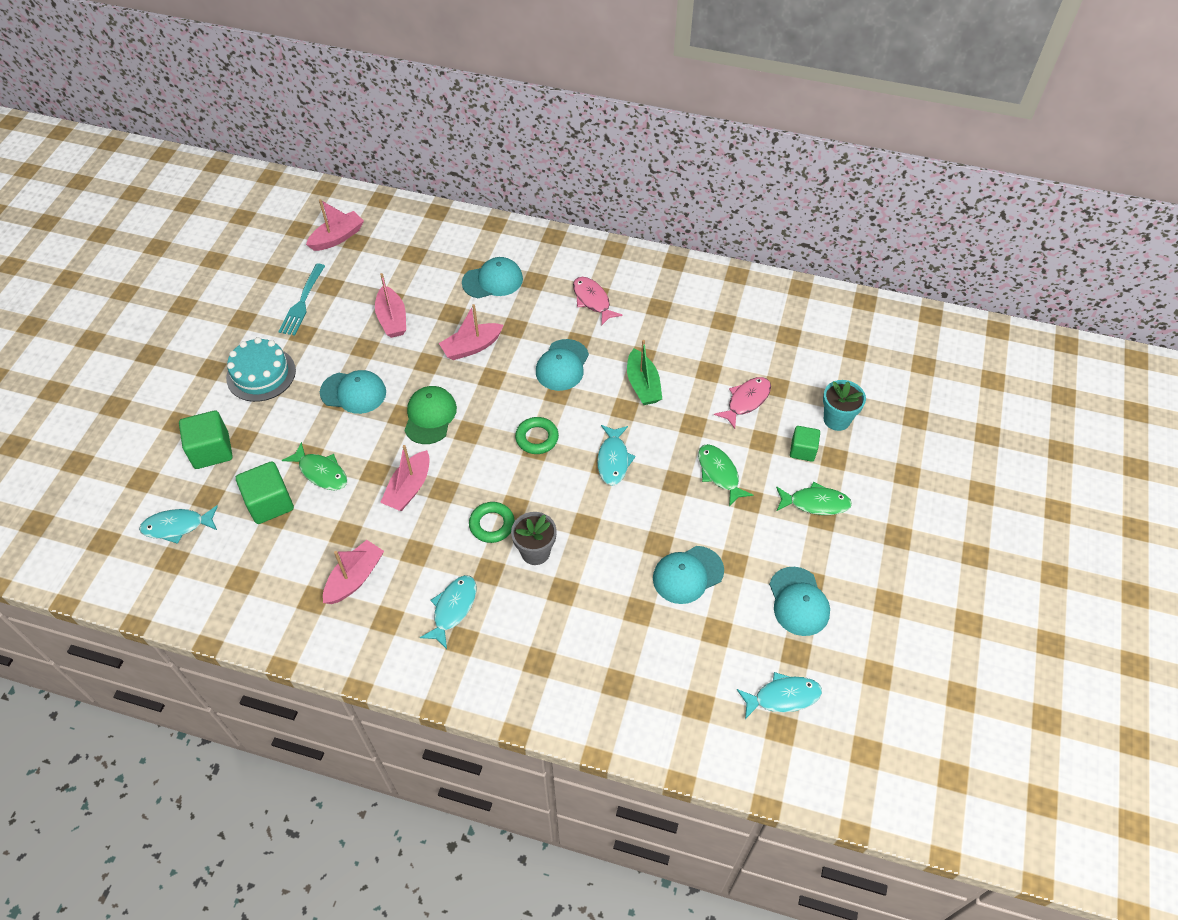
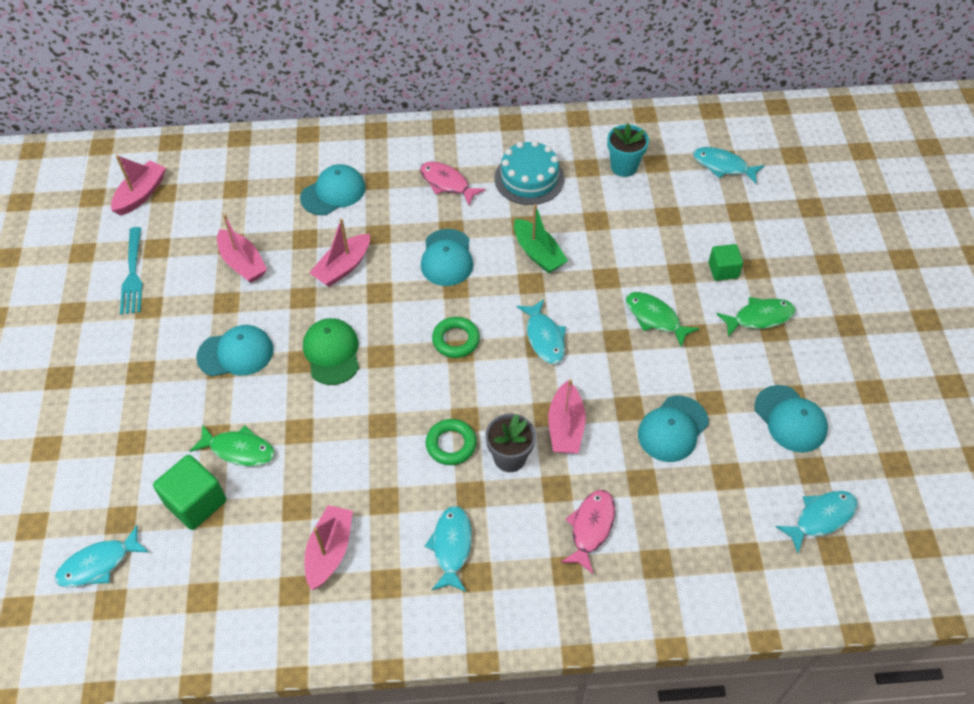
camera: 20 degrees left, 0 degrees up
(211, 451) = (101, 467): green cube -> none
(261, 374) = (121, 365): turquoise cake -> turquoise cake (529, 178)
(409, 488) = (344, 435): pink boat -> pink boat (565, 427)
(746, 401) = (646, 238): pink fish -> pink fish (591, 528)
(837, 419) = (740, 230): turquoise flower pot -> turquoise flower pot (624, 167)
(850, 356) = (723, 166): none -> turquoise fish

